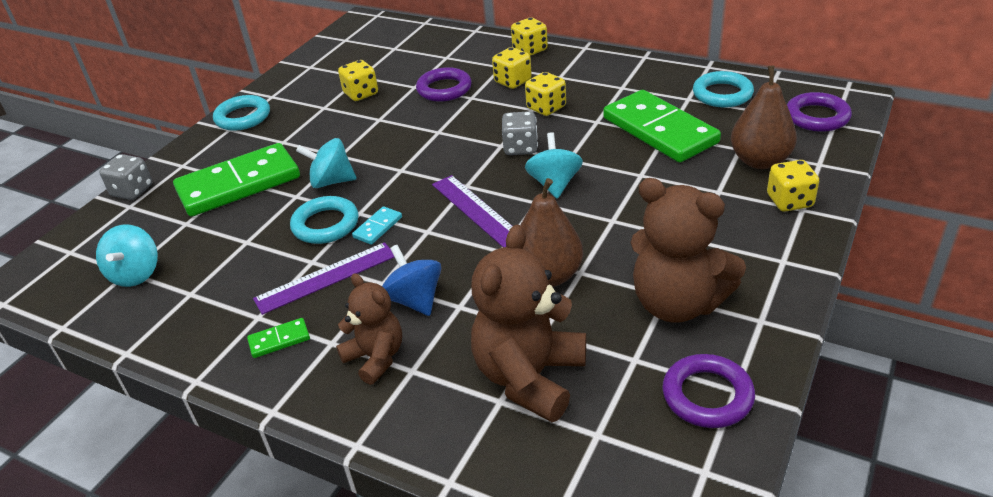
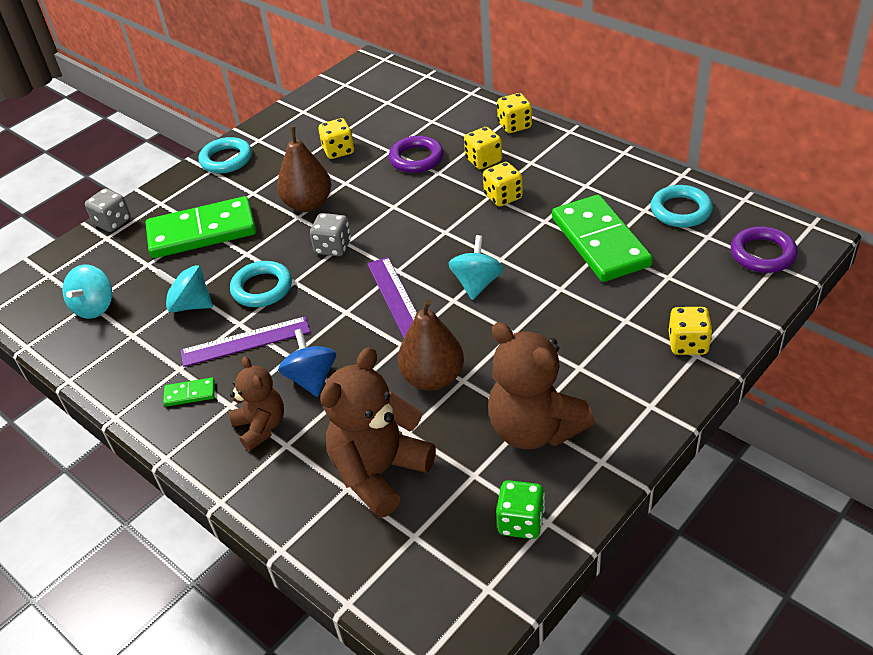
camera: 15 degrees right, 5 degrees up
(331, 181) = (281, 244): turquoise spinning top -> turquoise spinning top (190, 305)
(377, 227) = (305, 299): turquoise domino -> none
(520, 148) = (461, 238): grey dice -> grey dice (333, 247)
(707, 395) = (521, 522): purple ring -> green dice
(760, 161) = (681, 294): brown pear -> brown pear (308, 204)

